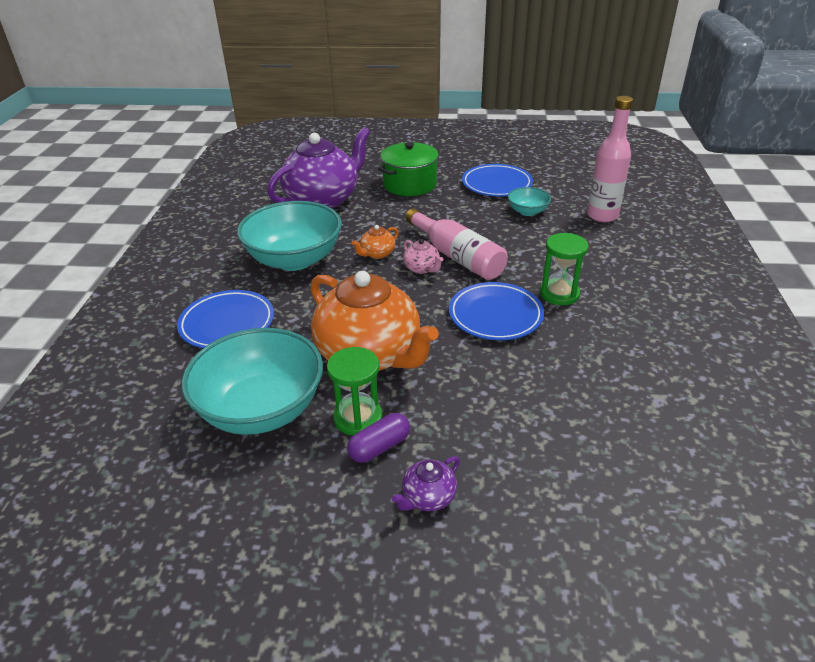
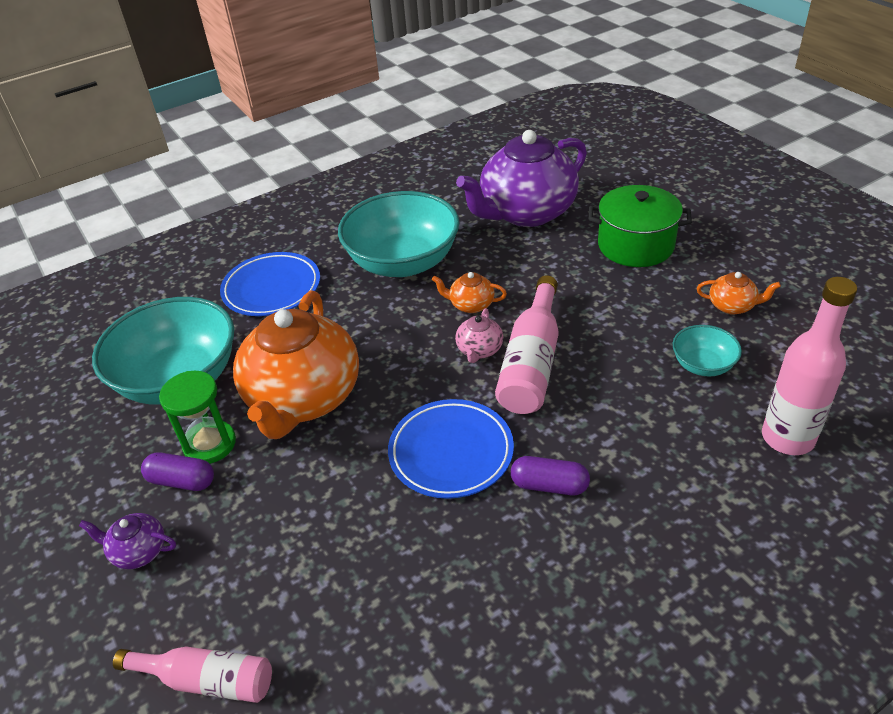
camera: 55 degrees right, 5 degrees up
(323, 200) = (526, 212): purple teapot -> purple teapot turned 135 degrees clockwise
(496, 184) = (732, 306): blue plate -> orange teapot
(559, 294) = (549, 485): green hourglass -> purple capsule
(585, 499) = (206, 680): none -> pink bottle

